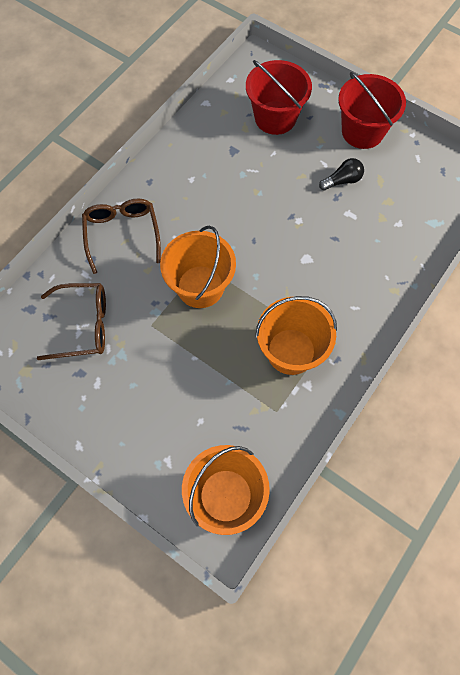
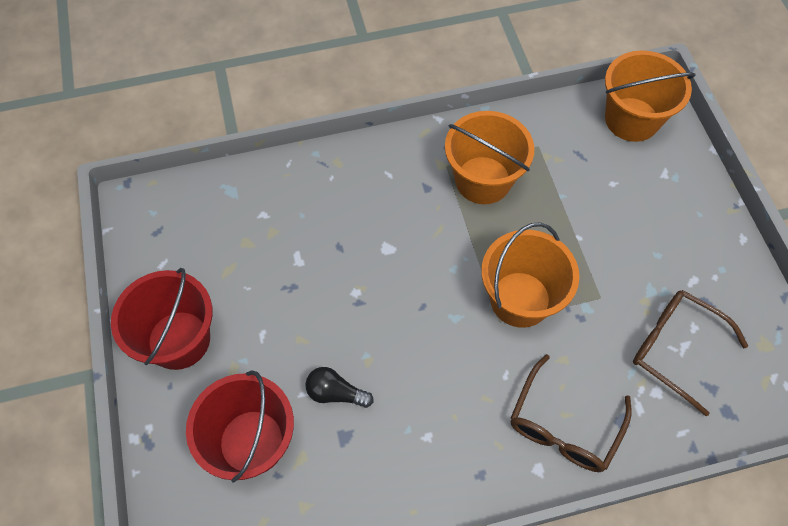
camera: 140 degrees left, 5 degrees down
(342, 181) = (266, 300): black light bulb -> black light bulb (335, 393)

